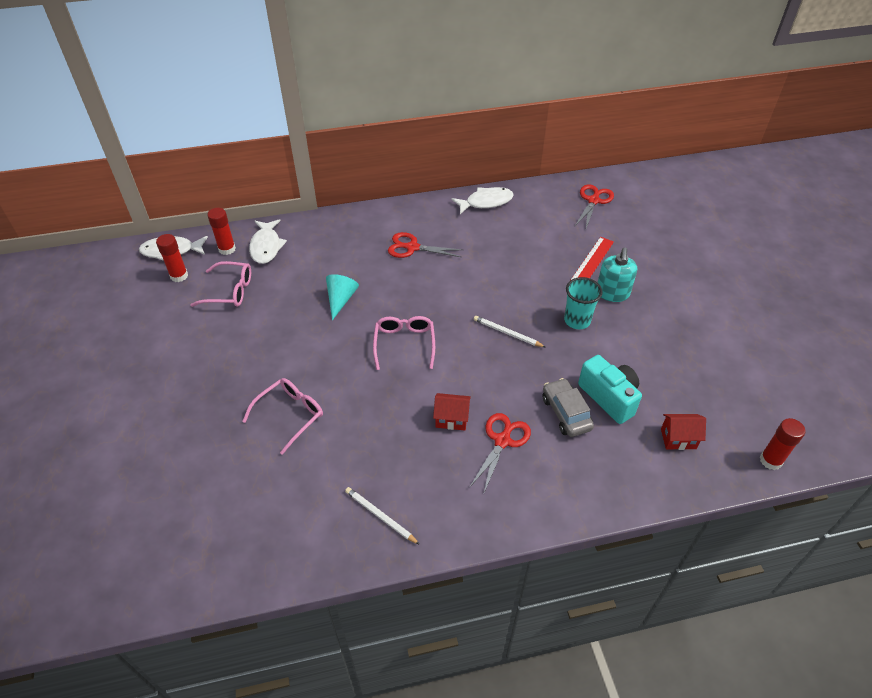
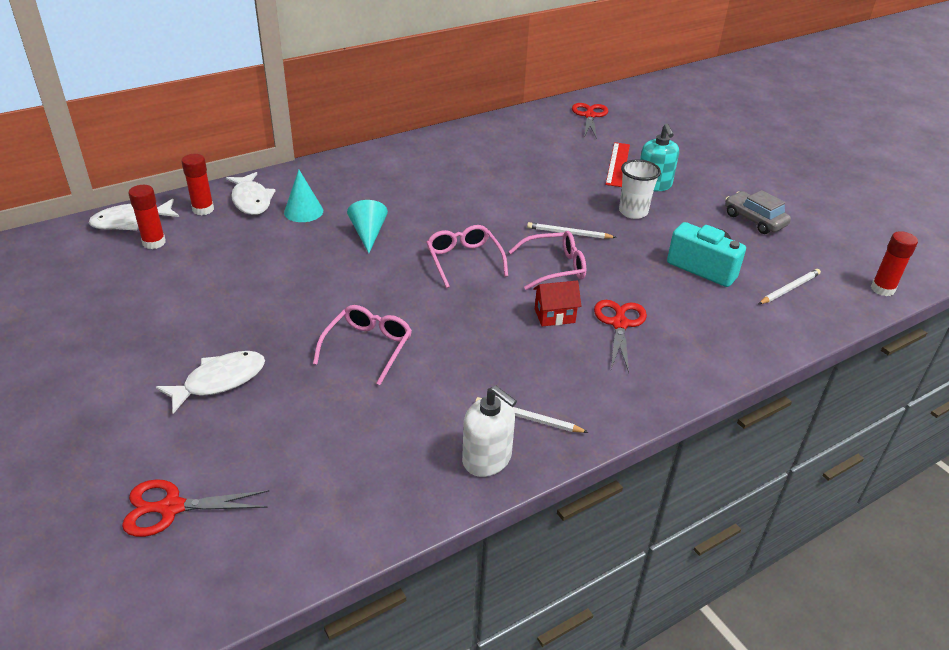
camera: 20 degrees left, 10 degrees down
(230, 291) = (228, 247): pink glasses -> pink glasses (555, 267)
(301, 266) = (303, 211): none -> turquoise cone
(330, 546) = (487, 459): none -> white soap dispenser
(412, 247) = (424, 178): red scissors -> red scissors (171, 508)
(486, 202) = (481, 130): white fish -> white fish (219, 381)
(566, 413) = (669, 288): grey car -> grey car (754, 220)
(577, 321) = (633, 212): turquoise cup -> white cup
(678, 439) = (789, 288): red house -> white pencil

